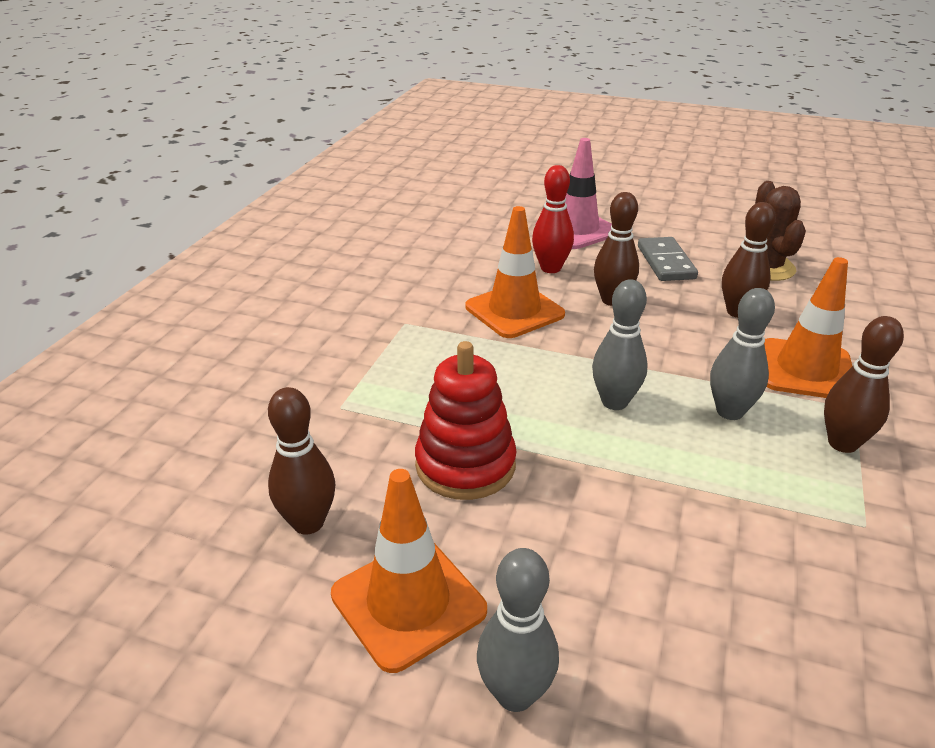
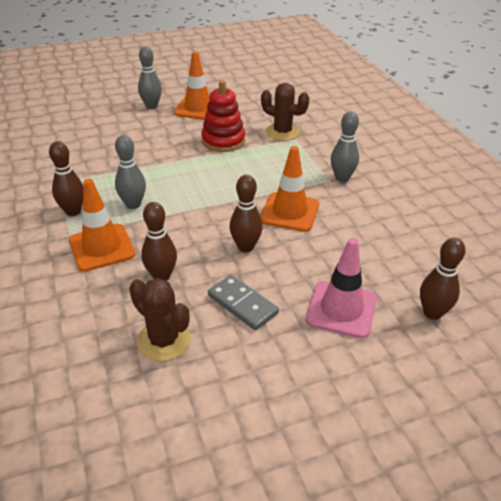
camera: 140 degrees right, 5 degrees up
(308, 523) = (250, 110): brown bowling pin -> brown bowling pin (432, 313)
(338, 430) = (282, 132): none -> brown cactus
(550, 268) = (310, 255): red bowling pin -> none
(614, 402) = (189, 186): grey bowling pin -> grey bowling pin (342, 178)

